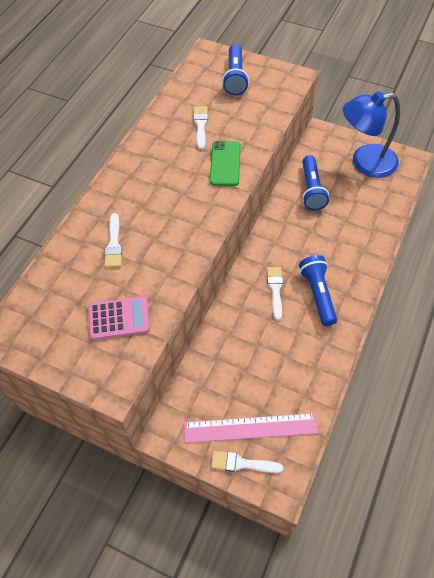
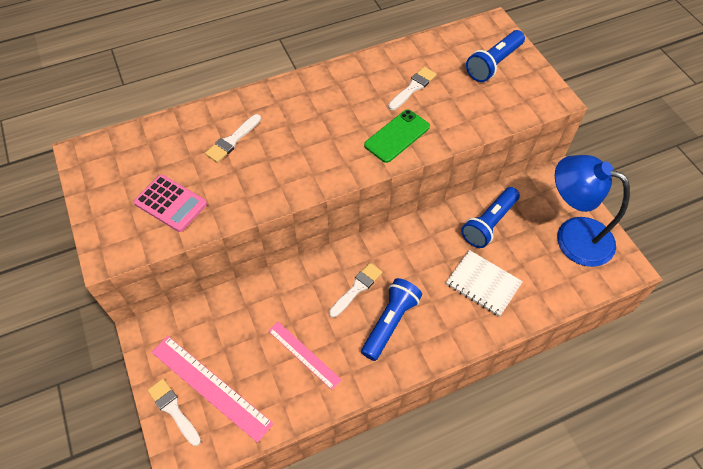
camera: 40 degrees right, 0 degrees up
(287, 357) = (304, 355): none -> pink ruler
(346, 228) = (483, 284): none -> white notebook

